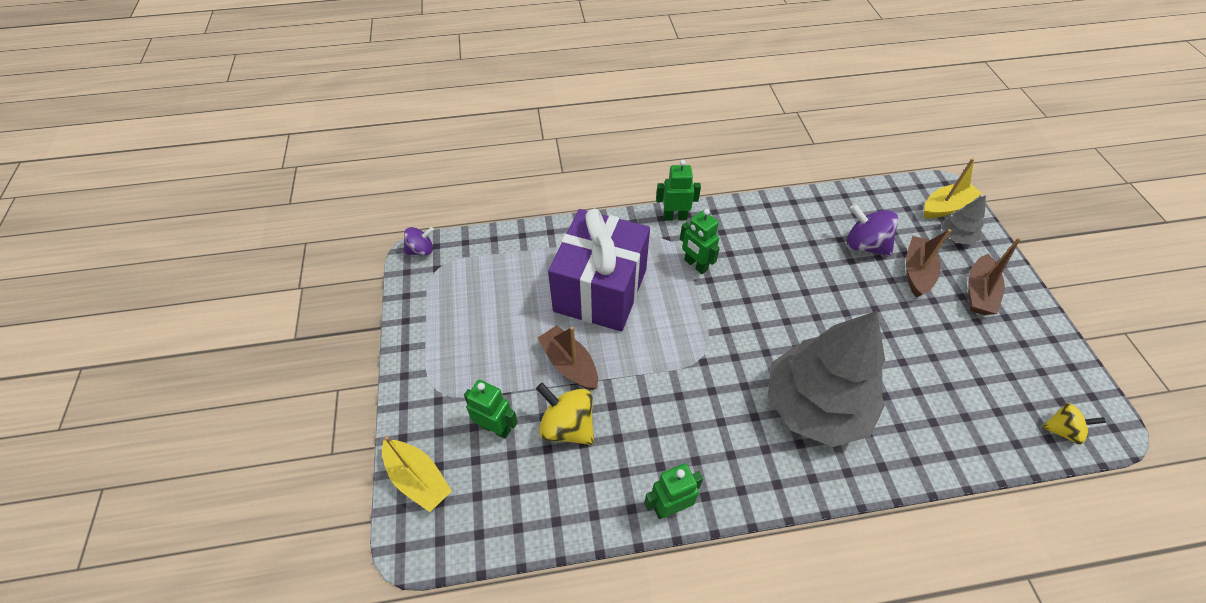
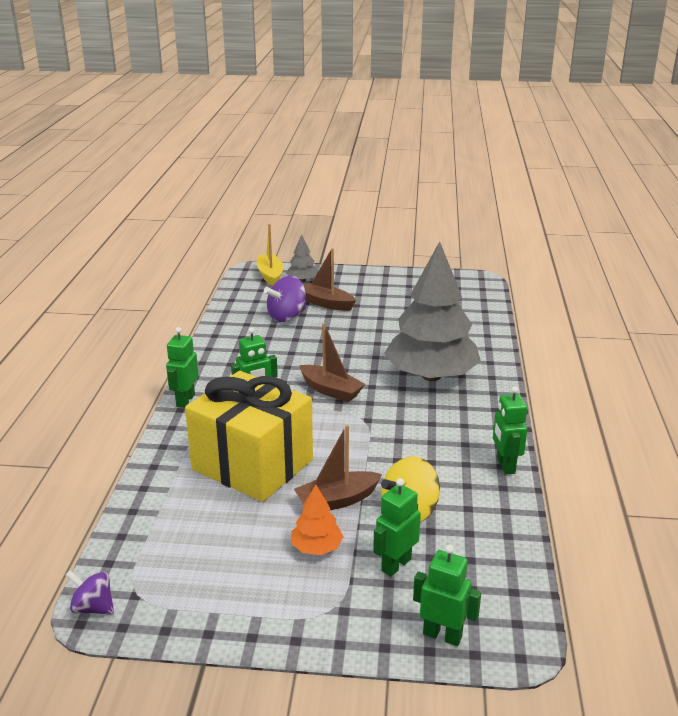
camera: 75 degrees left, 25 degrees down
(418, 479) = (442, 635): yellow boat -> green robot
(421, 250) = (93, 607): purple spinning top -> purple spinning top turned 60 degrees counterclockwise
(505, 364) = (316, 548): none -> orange tree
(600, 290) = (252, 464): purple gift -> yellow gift
(978, 292) = (358, 287): brown boat -> brown boat (331, 390)
(1062, 430) = (479, 294): yellow spinning top -> none

